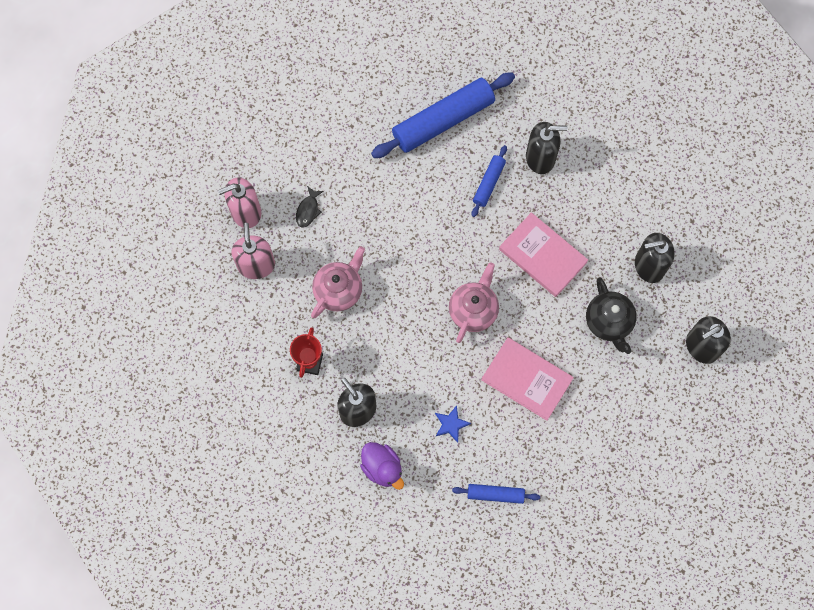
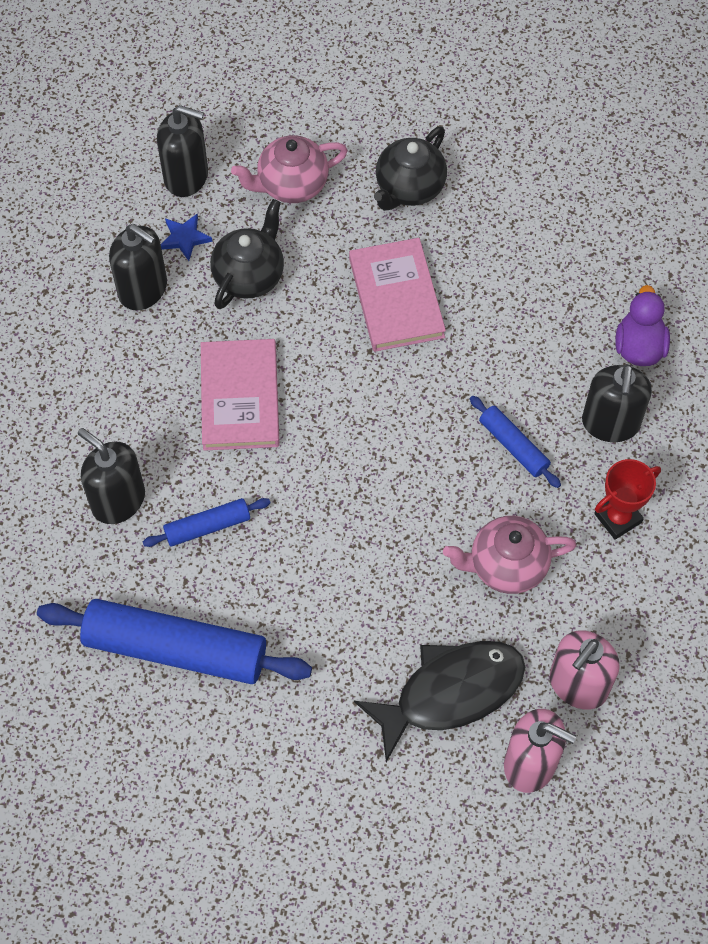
camera: 135 degrees left, 10 degrees down
(308, 210) = (450, 693): black fish -> black fish, size x2.33
(451, 424) = (522, 325): blue star -> blue star (185, 238)
(473, 310) = (377, 410): pink teapot -> pink teapot (291, 185)
(495, 494) = (544, 228): blue rolling pin -> blue rolling pin (513, 446)
(586, 451) = (409, 188): none -> black teapot

